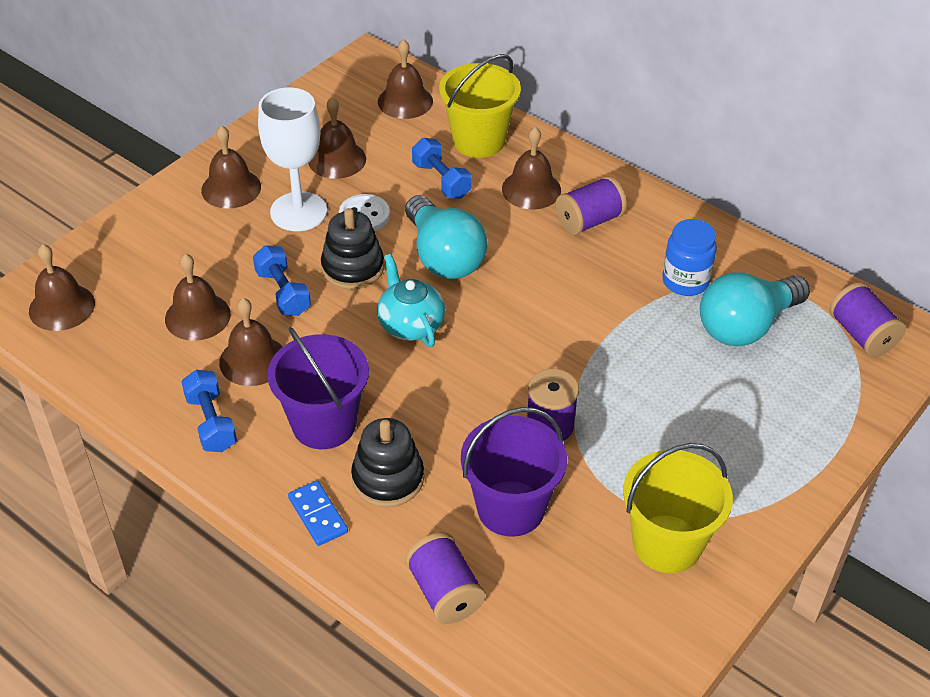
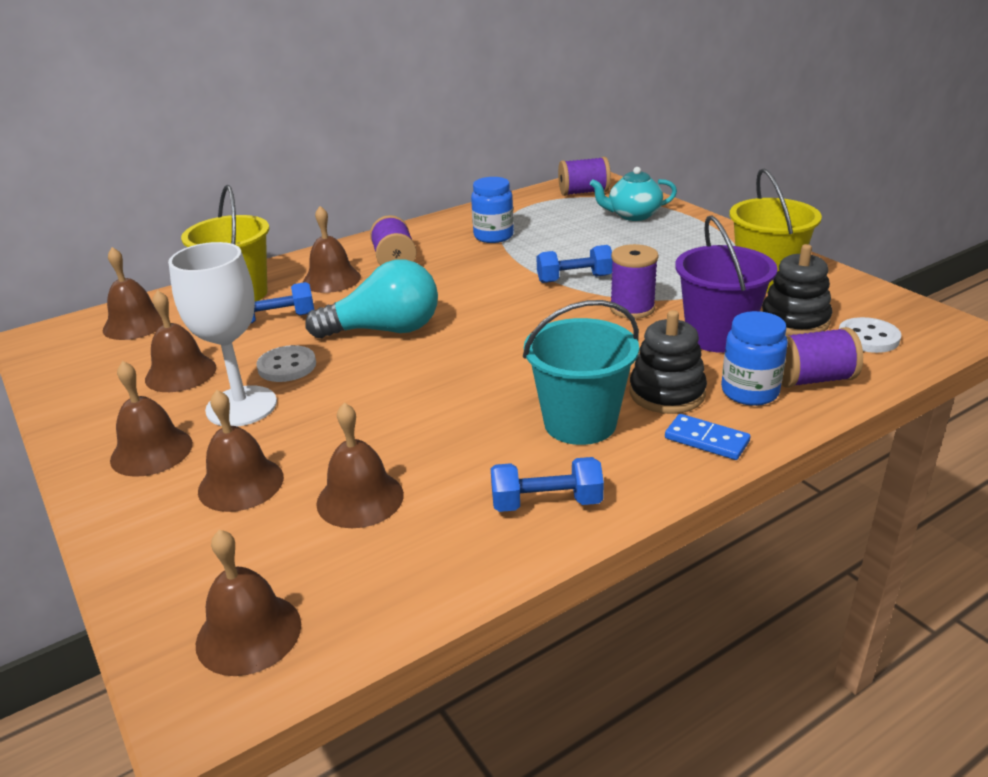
camera: 70 degrees left, 15 degrees down
(253, 360) = (460, 462): brown bell -> brown bell (241, 483)
(283, 292) = (365, 430): blue dumbbell -> blue dumbbell (574, 279)
(318, 515) = (706, 440): blue domino -> blue domino turned 45 degrees clockwise
(324, 424) = (580, 423): purple bucket -> turquoise bucket
(353, 267) = (360, 381): black stacking toy -> black stacking toy (794, 321)
(406, 542) = (749, 392): none -> blue jar
(410, 324) = (466, 358): turquoise teapot -> turquoise teapot (633, 215)
(551, 644) = (868, 337): none -> white button
(746, 326) = (554, 223): turquoise light bulb -> none

